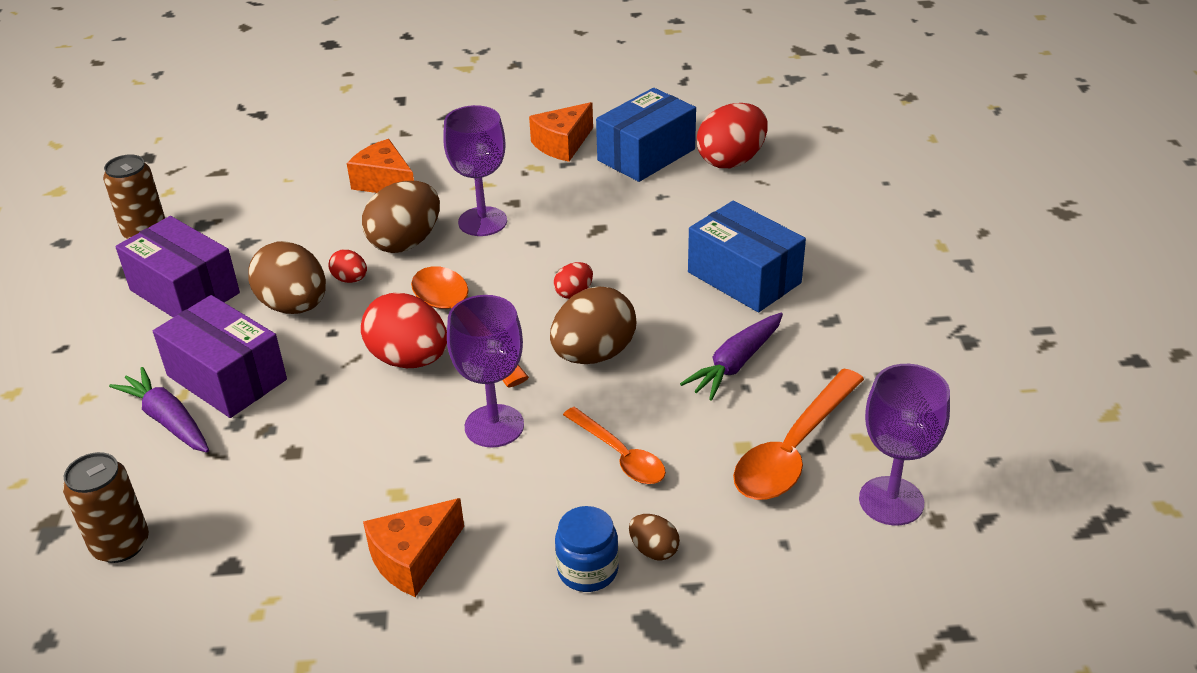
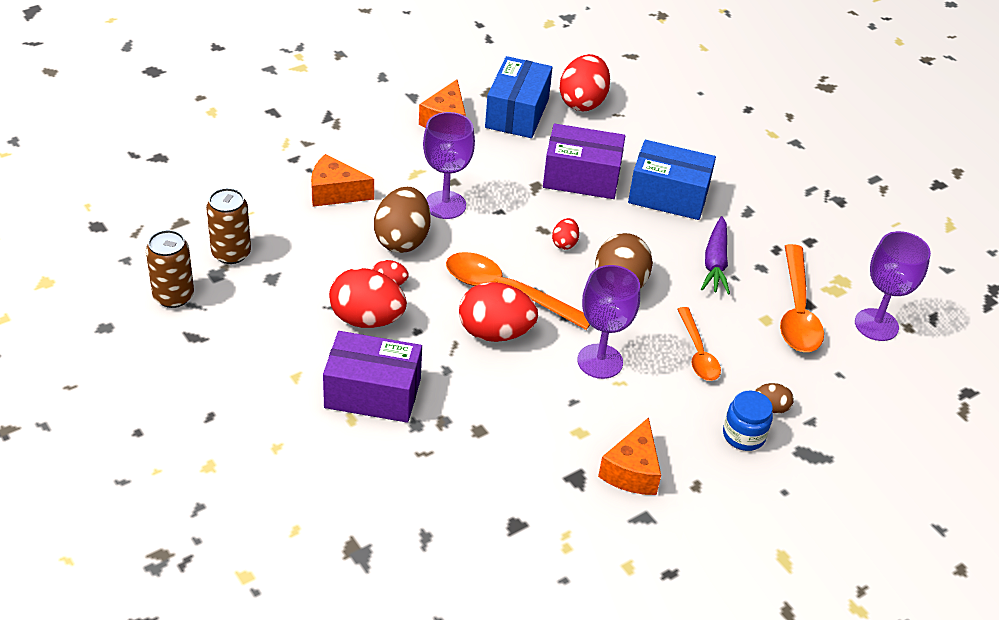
camera: 35 degrees left, 5 degrees up
(120, 544) = (423, 541): brown can -> brown can (231, 253)
(168, 420) = (361, 441): purple carrot -> none
(185, 291) = (264, 336): purple box -> purple box (581, 177)
(294, 306) = (367, 319): brown egg -> red egg
(619, 455) = (698, 352): orange spoon -> orange spoon turned 60 degrees clockwise

